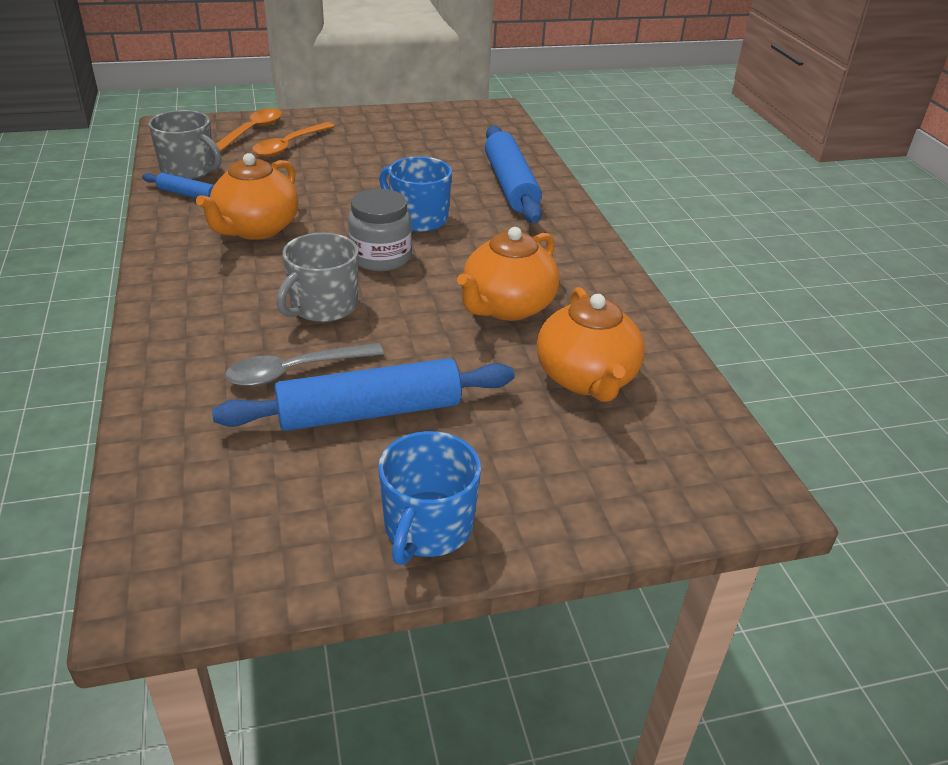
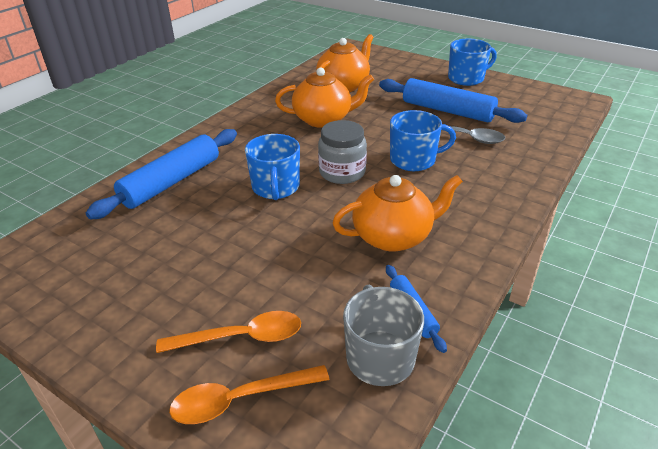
camera: 130 degrees left, 0 degrees up
(323, 306) = (414, 160): grey mug -> blue mug

